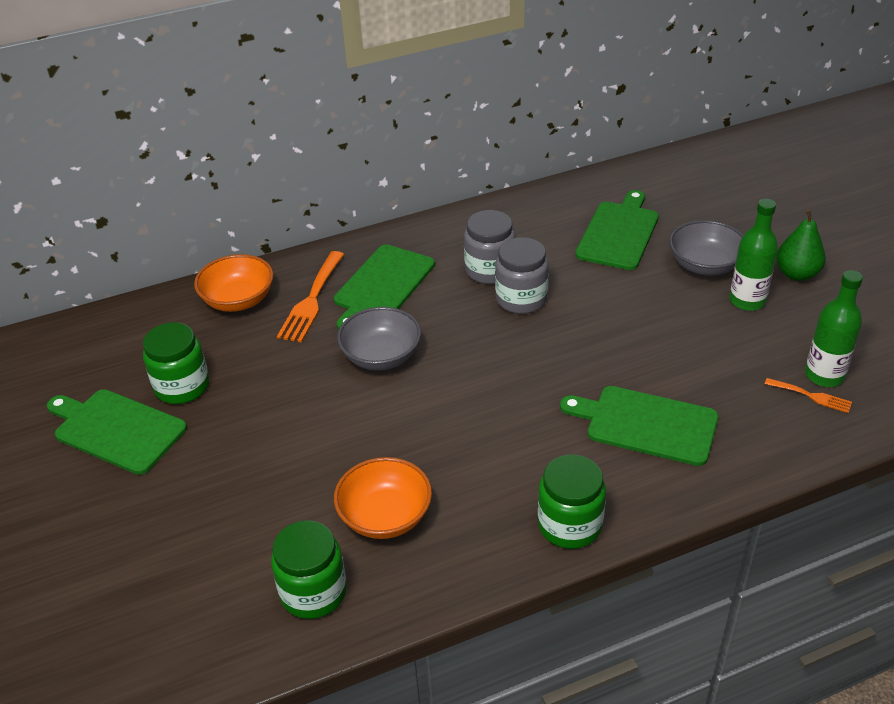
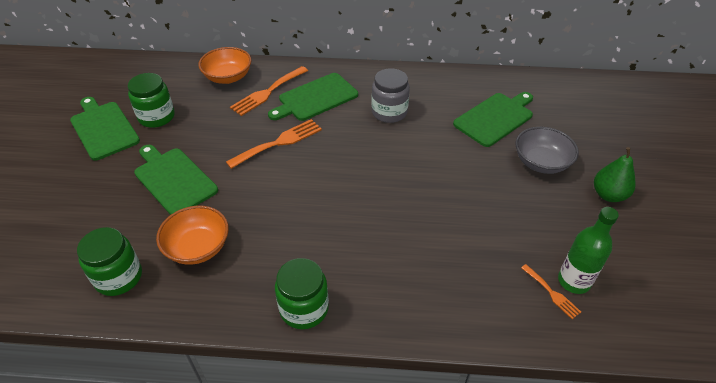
camera: 25 degrees right, 5 degrees up
(381, 356) = (279, 142): grey bowl -> orange fork
(521, 299) = (394, 139): grey jar -> none
(646, 424) = (411, 260): green cutting board -> green cutting board (174, 179)
(747, 301) = (554, 200): green bottle -> none

